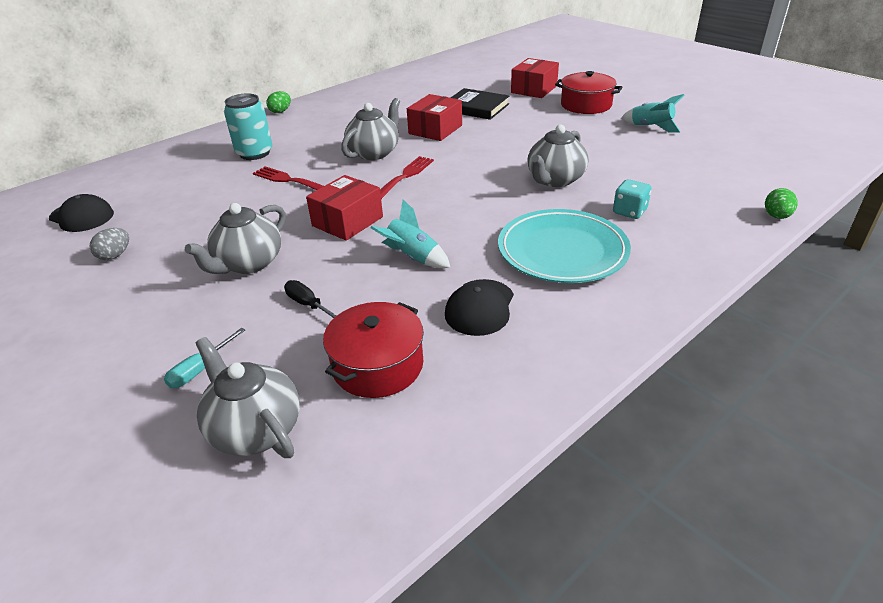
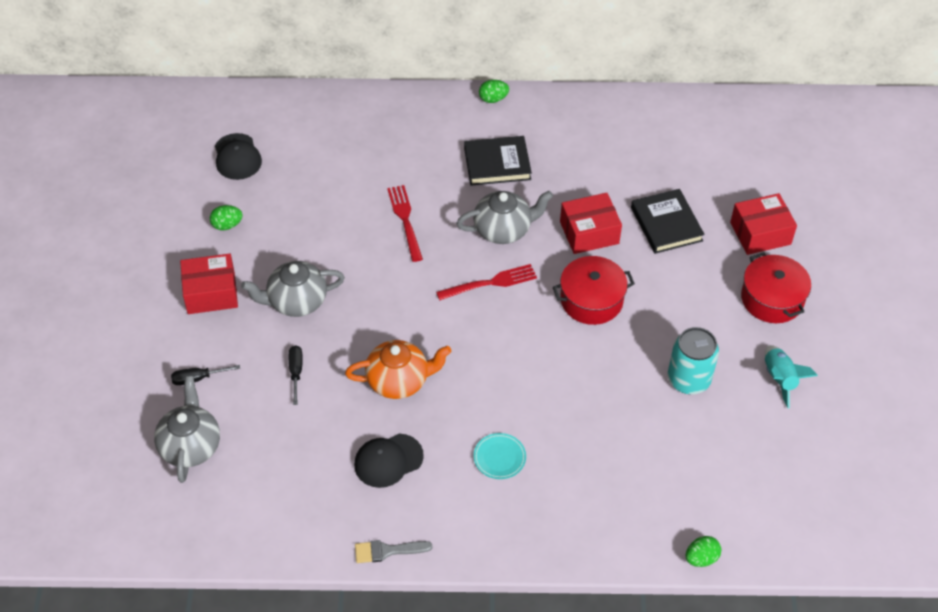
camera: 40 degrees right, 15 degrees up
(115, 255) = (227, 225): grey egg -> green egg
(200, 369) = (198, 378): turquoise screwdriver -> black screwdriver
(254, 153) = (414, 157): turquoise can -> turquoise can (688, 379)
(324, 131) = (497, 163): none -> black book
(347, 221) = (397, 306): red box -> red box (211, 293)
(377, 365) = (286, 455): red pot -> red pot (591, 300)
(412, 257) = (399, 381): turquoise rocket -> orange teapot
(555, 180) = (597, 380): grey teapot -> none
(562, 251) = (499, 458): turquoise plate -> turquoise plate, size x0.44
(579, 366) = (387, 551): none -> grey brush
(629, 212) = (601, 461): turquoise dice -> none

